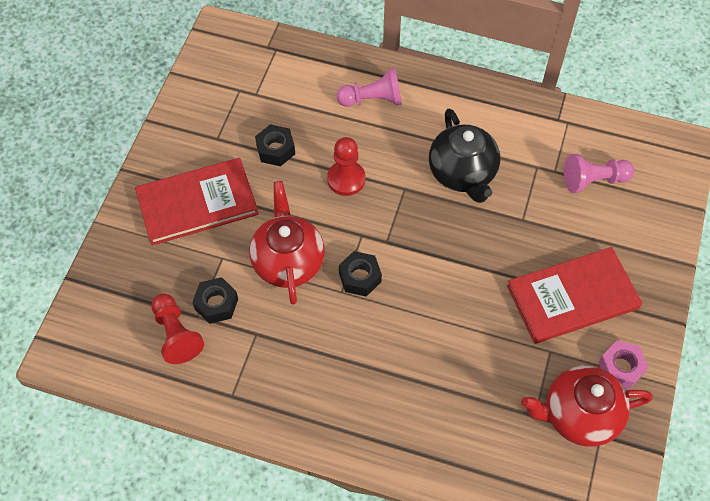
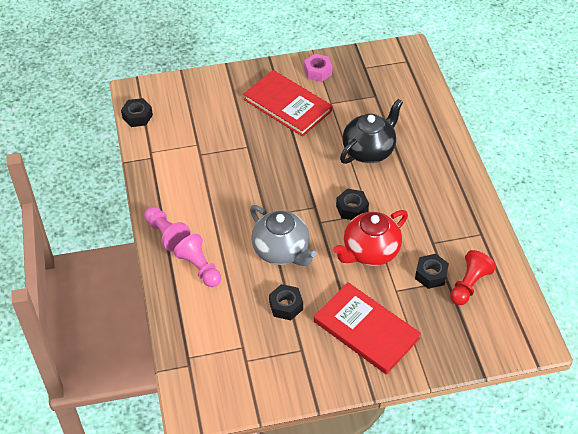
camera: 120 degrees left, 10 degrees down
(346, 179) = (281, 251): red pawn -> grey teapot
(462, 174) = (232, 189): black teapot -> black teapot (369, 150)
(579, 415) = (360, 79): red teapot -> none
(593, 180) = (192, 123): pink pawn -> pink pawn (166, 234)
(634, 131) = (137, 116): none -> black nut

